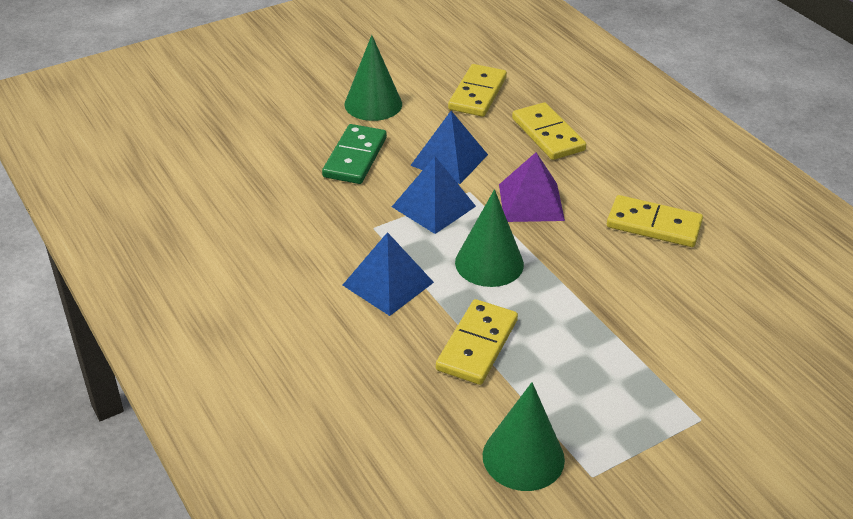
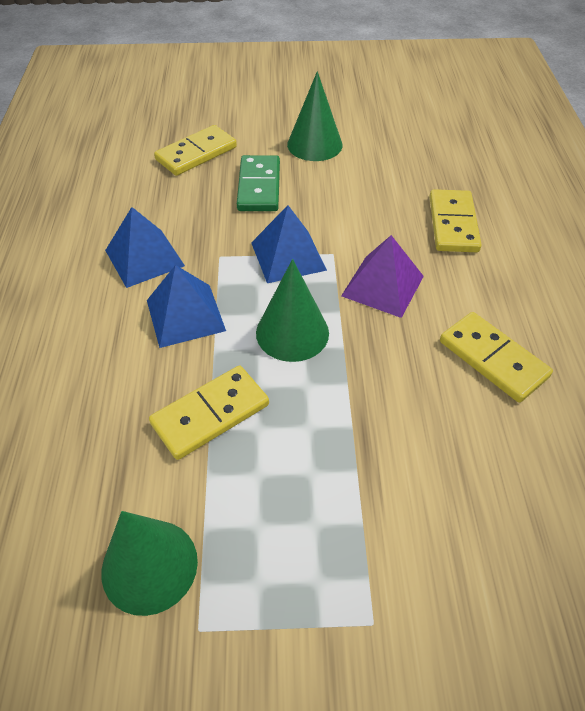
camera: 30 degrees right, 10 degrees up
(355, 157) = (259, 186): green domino -> green domino turned 45 degrees counterclockwise
(449, 160) = (339, 217): blue pyramid -> blue pyramid (144, 258)
(477, 94) = (415, 164): yellow domino -> yellow domino (196, 154)

